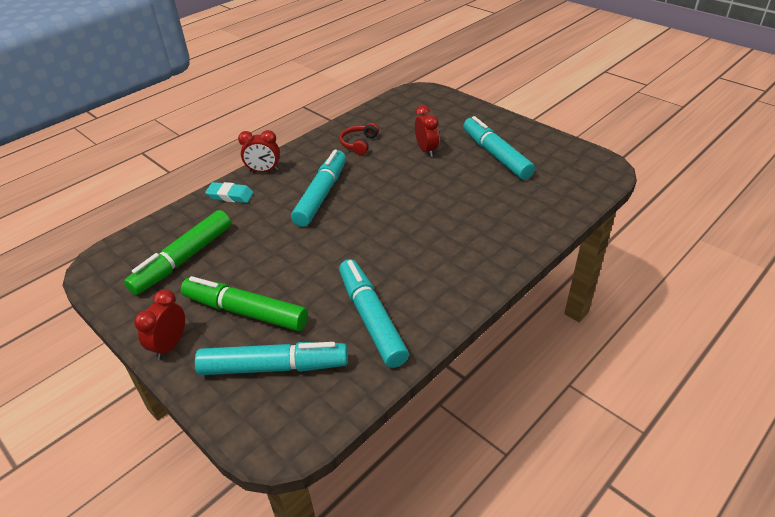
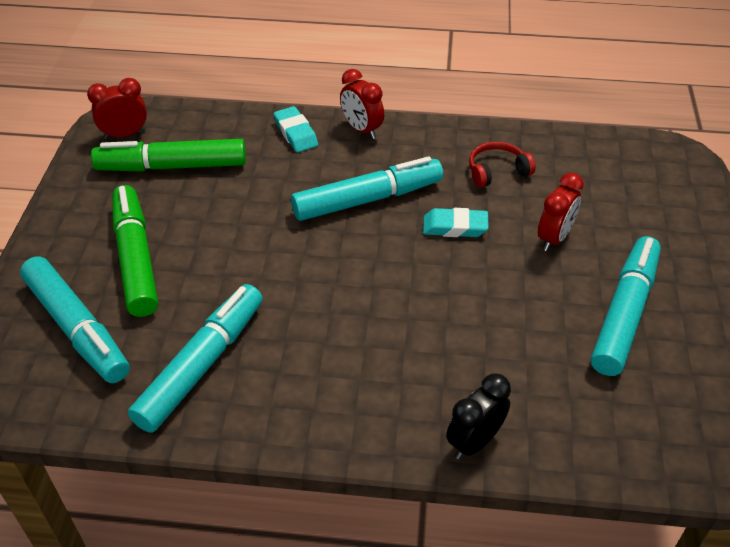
camera: 50 degrees right, 5 degrees up
(170, 345) = (54, 236): red clock -> red clock (125, 134)
(380, 176) = (455, 227): none -> turquoise eraser
(527, 239) = (474, 441): none -> black clock

